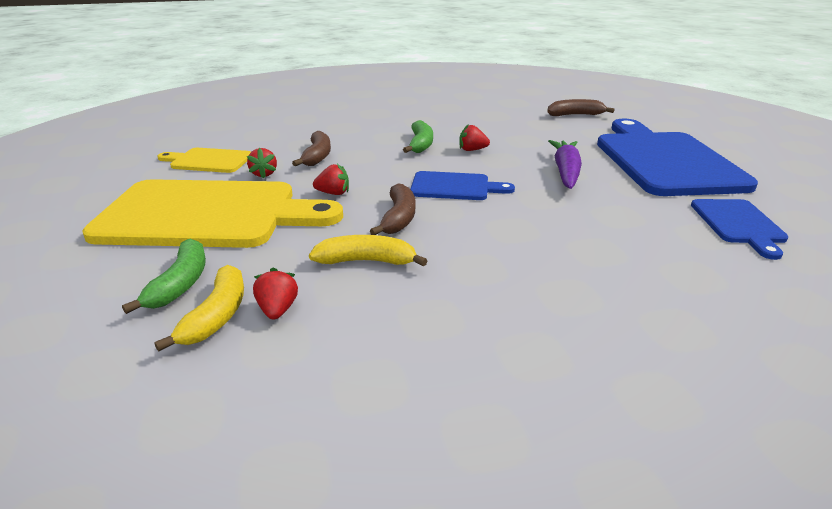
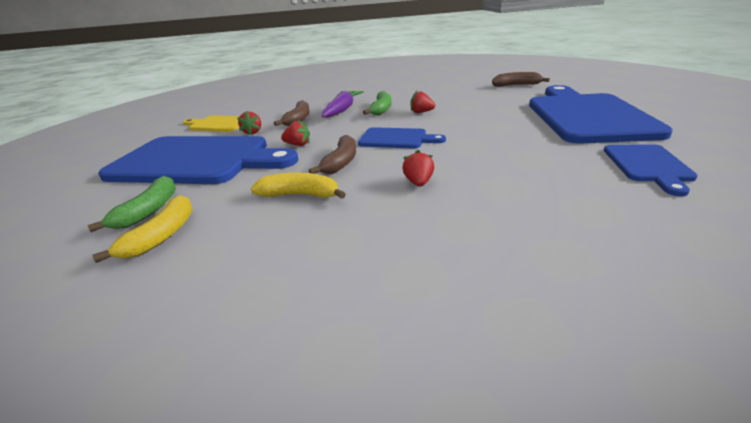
camera: 10 degrees right, 0 degrees up
(207, 214) = (197, 160): yellow cutting board -> blue cutting board
(277, 310) = (211, 232): red strawberry -> red strawberry (418, 183)
(565, 172) = (495, 126): purple carrot -> purple carrot (342, 110)

